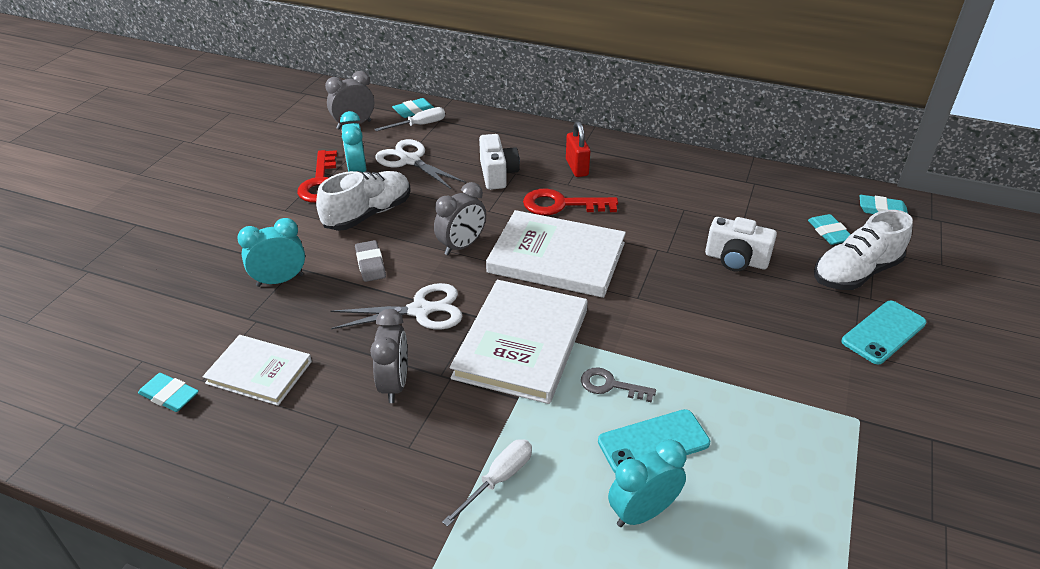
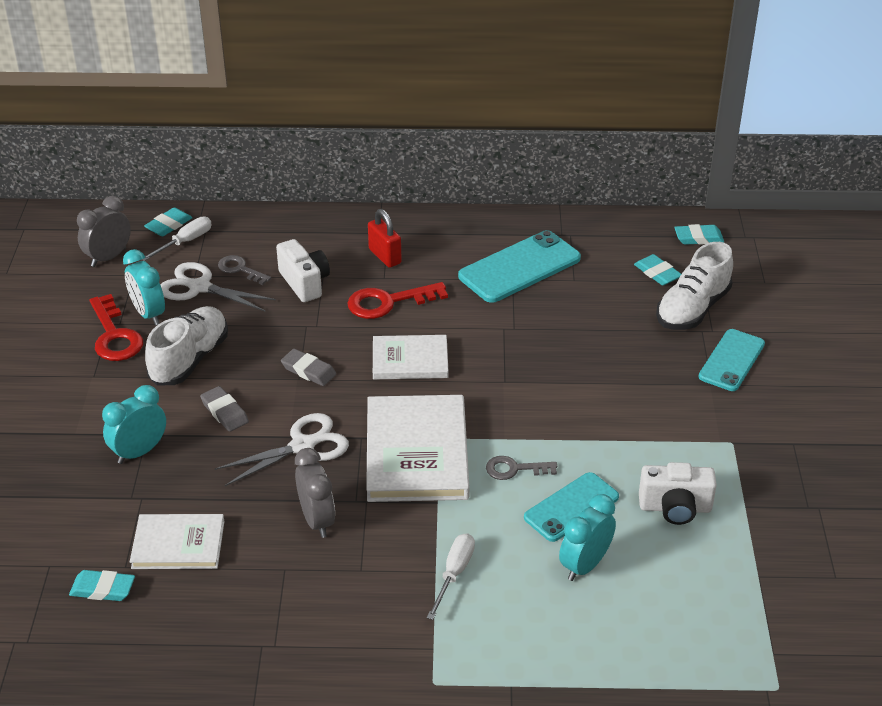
camera: 20 degrees left, 0 degrees up
(450, 153) = (240, 269): none -> grey key
(462, 246) = (308, 370): grey clock -> grey eraser
(556, 258) = (410, 360): white book -> white book, size x0.60
(695, 200) = (519, 267): none -> turquoise phone
(736, 260) = (581, 322): white camera -> white camera (675, 508)

